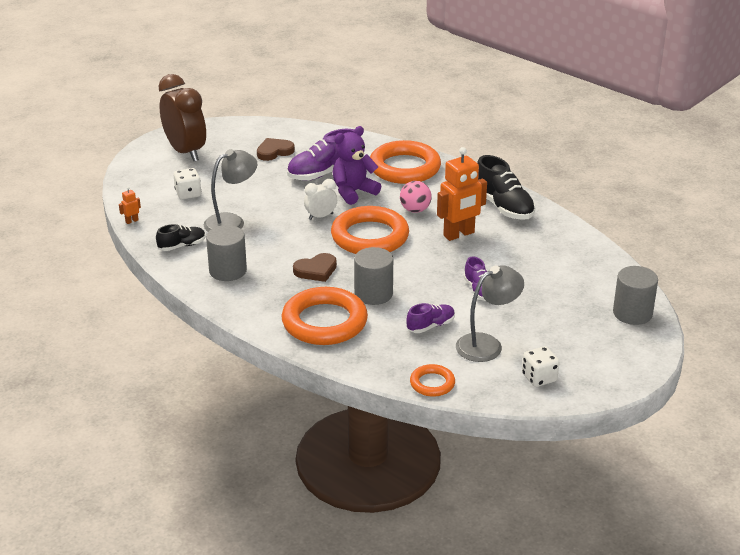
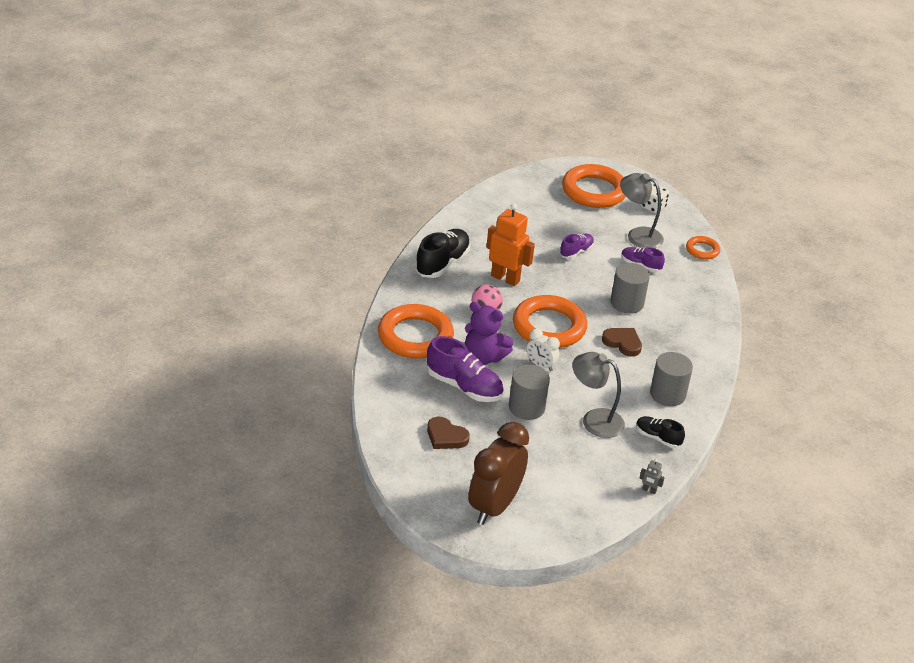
camera: 120 degrees left, 5 degrees up
(132, 221) = (649, 490): orange robot -> grey robot
(188, 194) = (572, 470): white dice -> none
(324, 322) = (684, 318): orange ring -> orange ring (594, 191)
(632, 313) = (544, 179): grey cylinder -> grey cylinder (526, 407)

